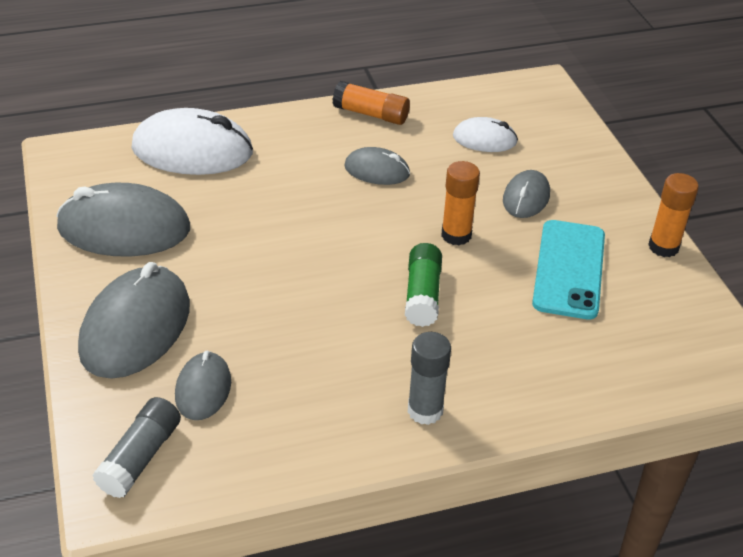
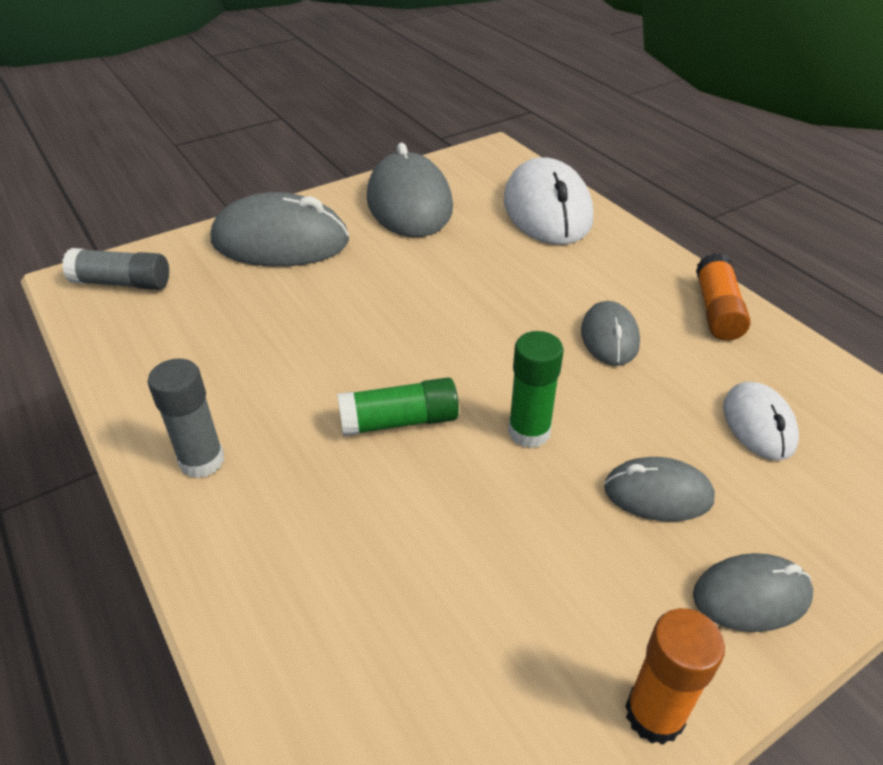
camera: 75 degrees right, 0 degrees up
(203, 389) = (210, 296): grey mouse -> grey mouse (751, 596)
(456, 235) = (529, 432): orange glue stick -> green glue stick
(569, 269) = (522, 573): turquoise phone -> none

